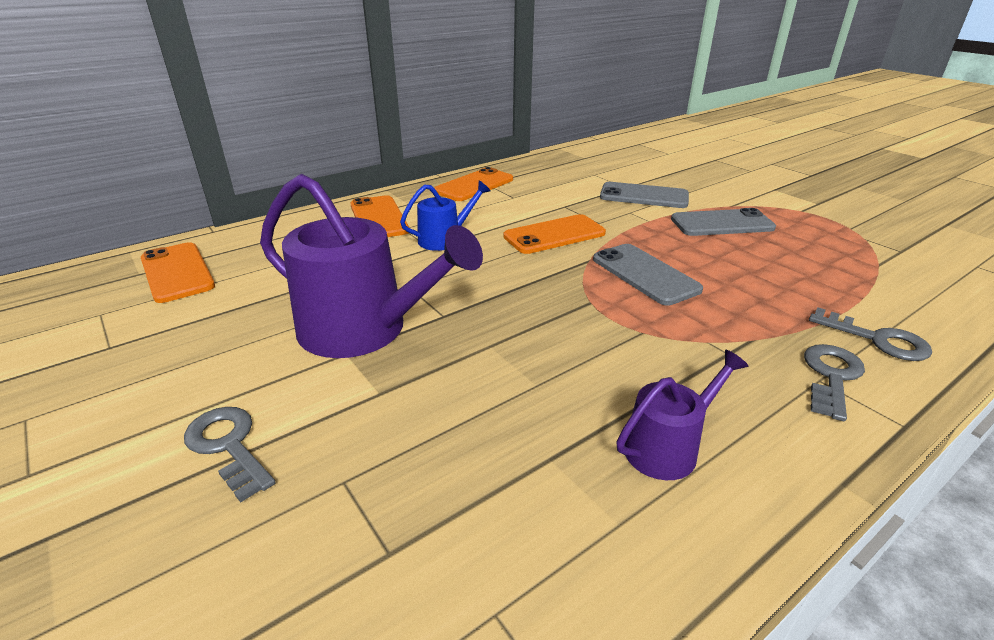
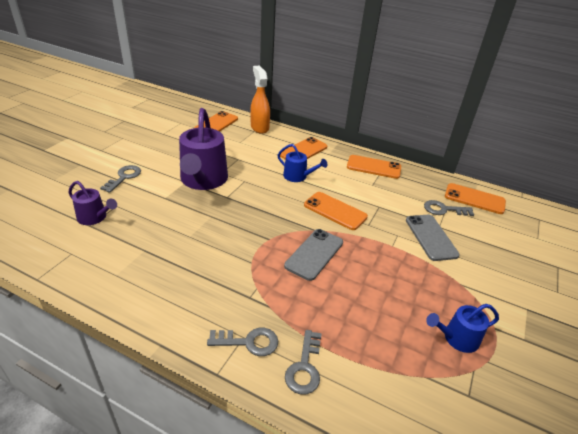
camera: 60 degrees right, 5 degrees up
(257, 234) = (259, 127): none -> orange spray bottle
(586, 157) = (474, 199): none -> orange phone
(596, 175) = (444, 209): none -> grey key
(667, 447) = (163, 282): purple watering can -> purple watering can (94, 217)
(722, 224) = (420, 281): grey phone -> none
(818, 232) = (457, 338): none -> blue watering can

